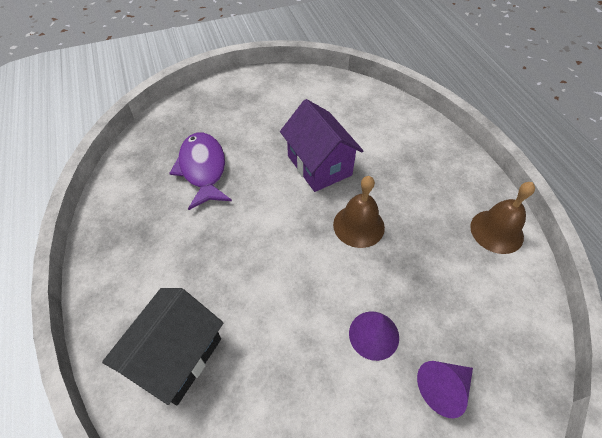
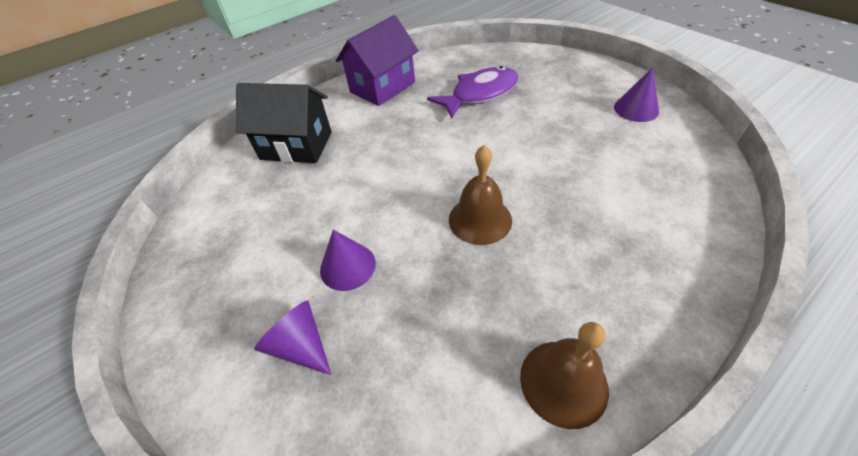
camera: 75 degrees right, 5 degrees down
(288, 92) = (636, 109): none -> purple cone
(319, 165) = (544, 164): purple house -> purple house (382, 87)

